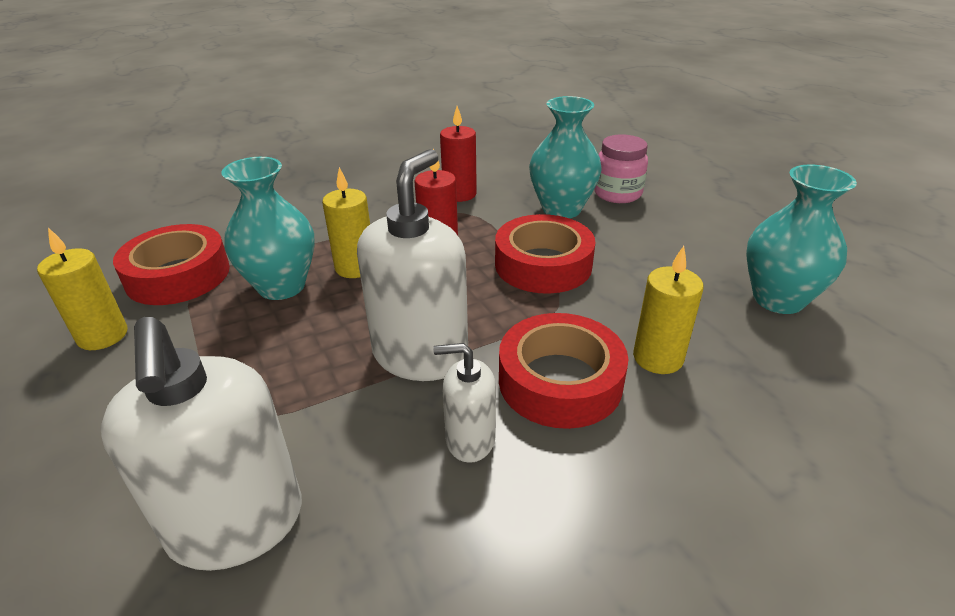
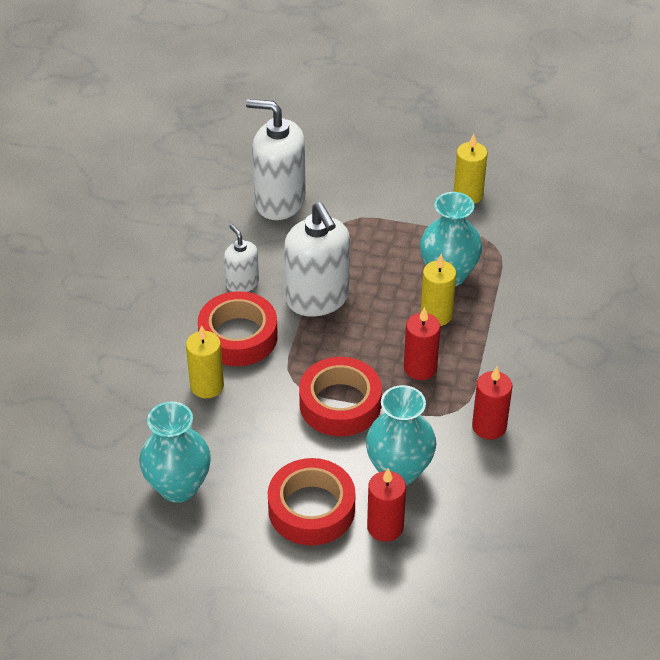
camera: 130 degrees right, 10 degrees up
(178, 275) = (510, 237): red tape -> red tape (311, 509)
(470, 439) = (242, 283): white soap dispenser -> white soap dispenser turned 75 degrees counterclockwise
(617, 194) = (385, 527): pink jar -> red candle

